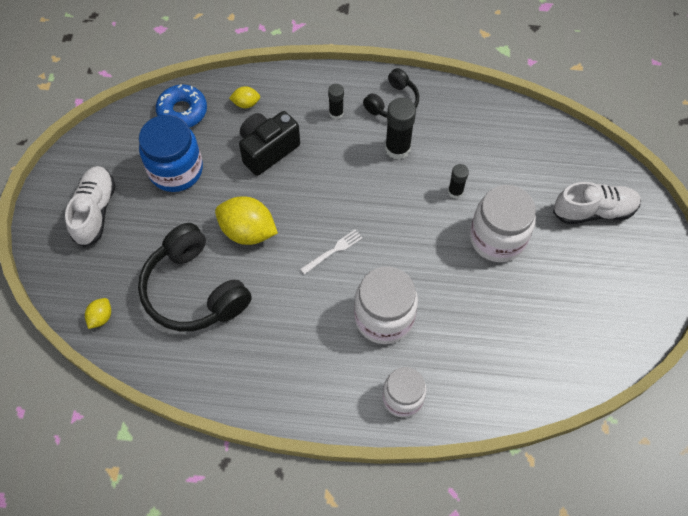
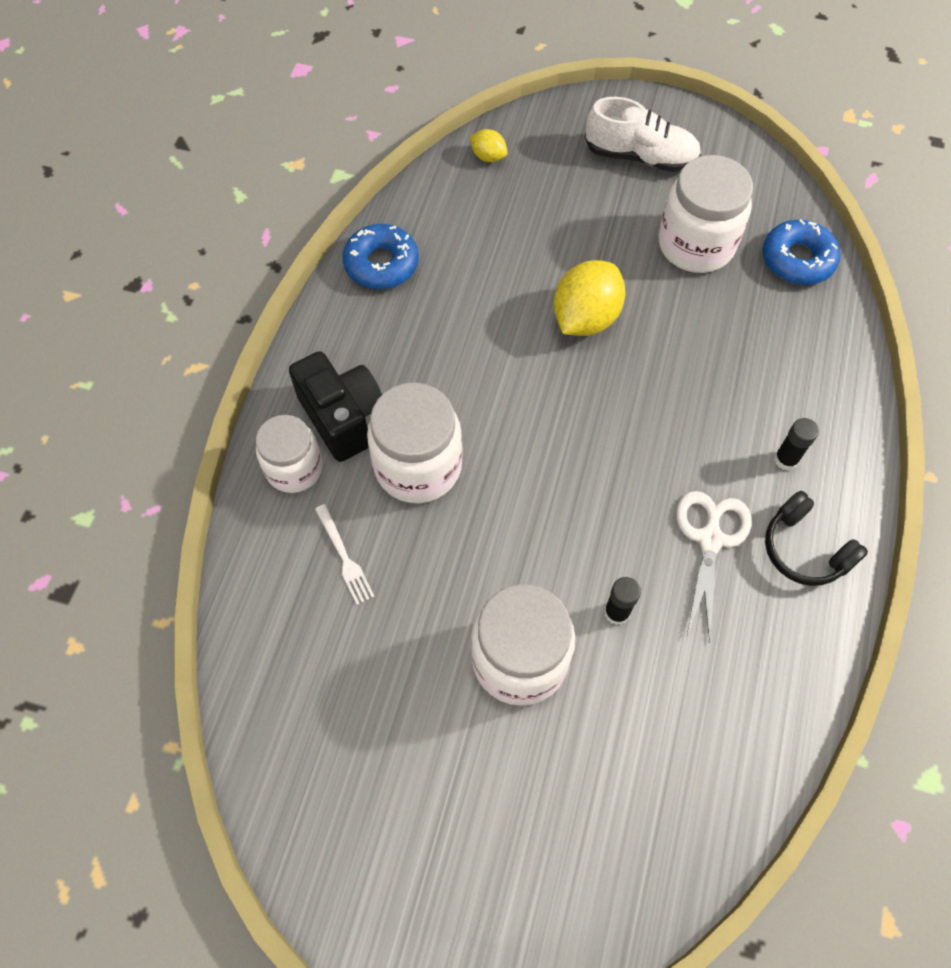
camera: 100 degrees right, 0 degrees up
(176, 170) = (696, 245): blue jar -> white jar
(194, 290) = (506, 251): black headphones -> none
(217, 377) = (381, 264): none -> blue donut
(246, 103) = (809, 339): yellow lemon -> none
(267, 150) = (721, 357): black camera -> black camera (342, 417)
(333, 251) = (536, 418): white fork -> white fork (344, 557)
(397, 148) = (710, 539): black glue stick -> white scissors
(594, 211) = (547, 846): white shoe -> none

